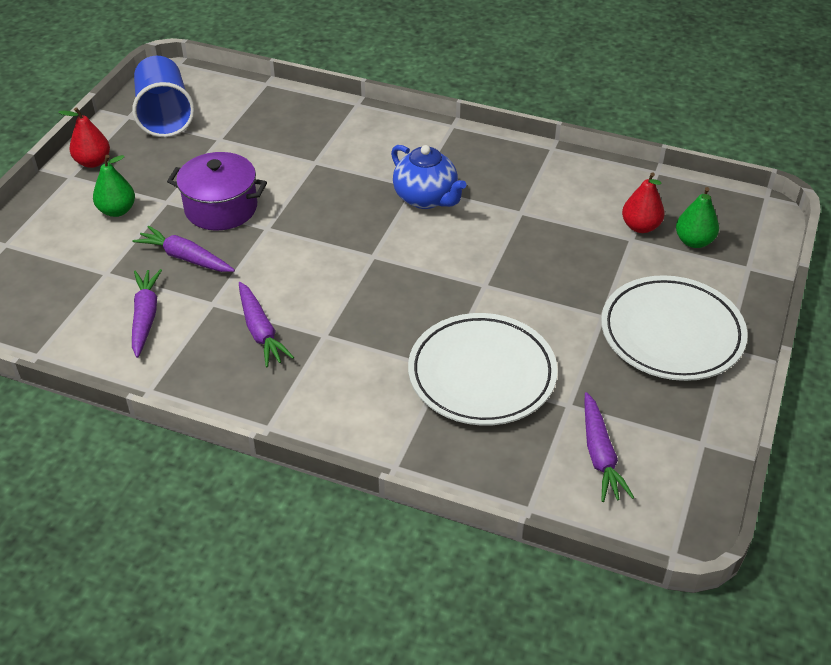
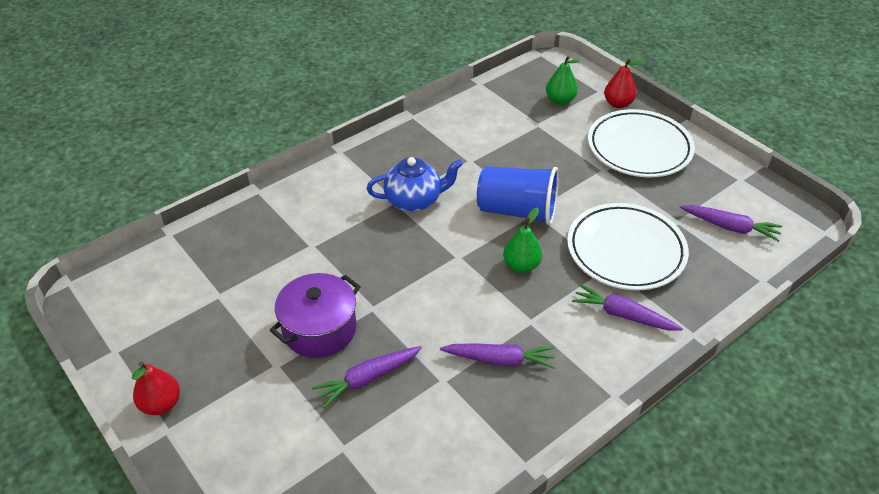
camera: 60 degrees left, 0 degrees up
(117, 210) = (256, 408): green pear -> green pear (521, 265)
(145, 316) = (427, 436): purple carrot -> purple carrot (623, 315)
(165, 115) = (142, 322): blue cup -> blue cup (517, 211)
(640, 227) = (529, 115): red pear -> red pear (618, 104)

